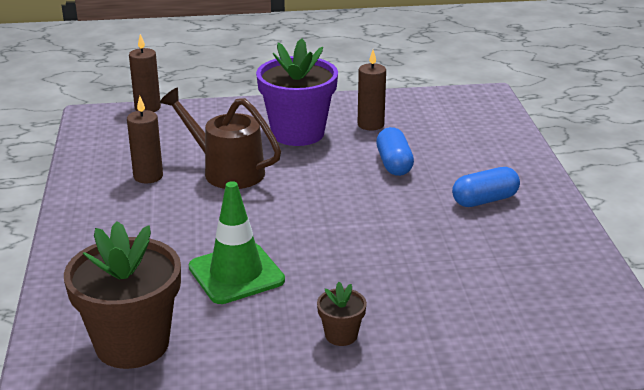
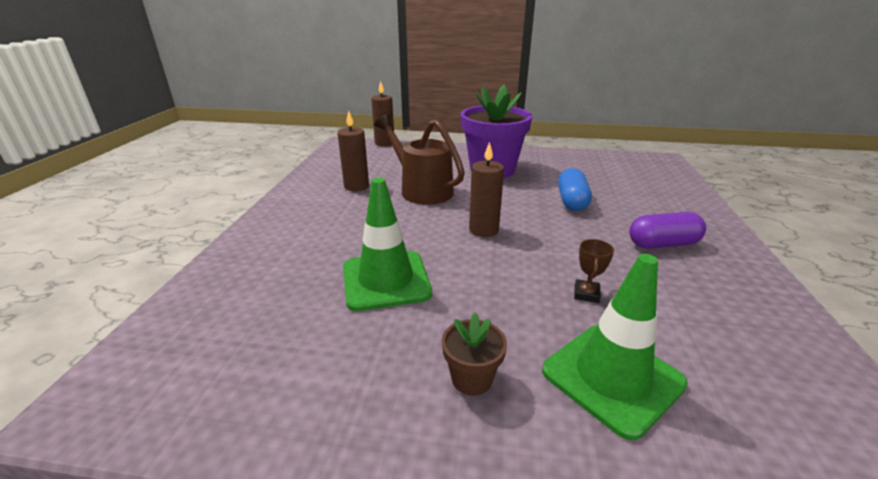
camera: 15 degrees right, 0 degrees up
(132, 344) = (236, 342): brown flower pot -> none
(370, 124) = (556, 170): brown candle -> brown candle (483, 230)
(419, 257) = (586, 294): none -> brown trophy
(445, 316) = (612, 377): none -> green traffic cone
(484, 200) = (663, 244): blue capsule -> purple capsule

